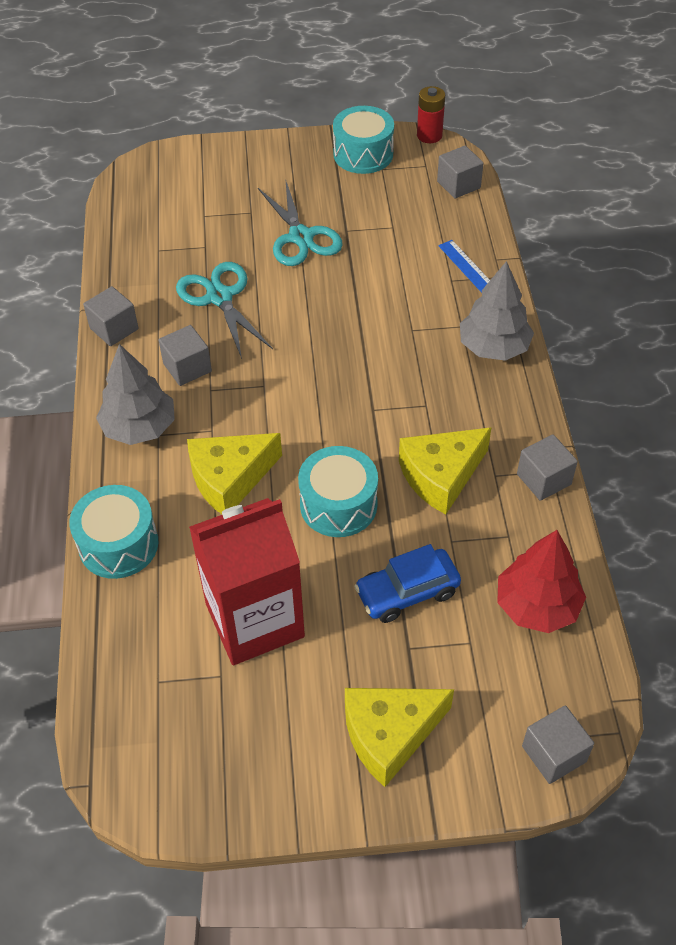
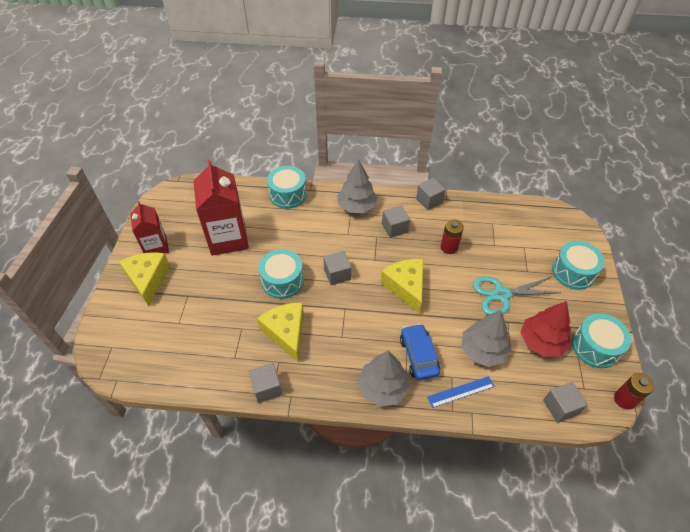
camera: 100 degrees right, 0 degrees up
(219, 297) = (449, 247): turquoise scissors -> red battery
(230, 479) = (313, 238): yellow cheese -> yellow cheese (406, 287)
(243, 169) = (573, 272): none -> turquoise drum
(301, 753) = (156, 247): none -> red carton
(400, 252) = (482, 350): none -> grey tree
(407, 592) = (218, 301): blue car -> blue car (418, 356)
(537, 606) = (185, 360): red tree -> red tree (541, 342)
(554, 754) = (104, 344): grey cube -> grey cube (337, 274)

